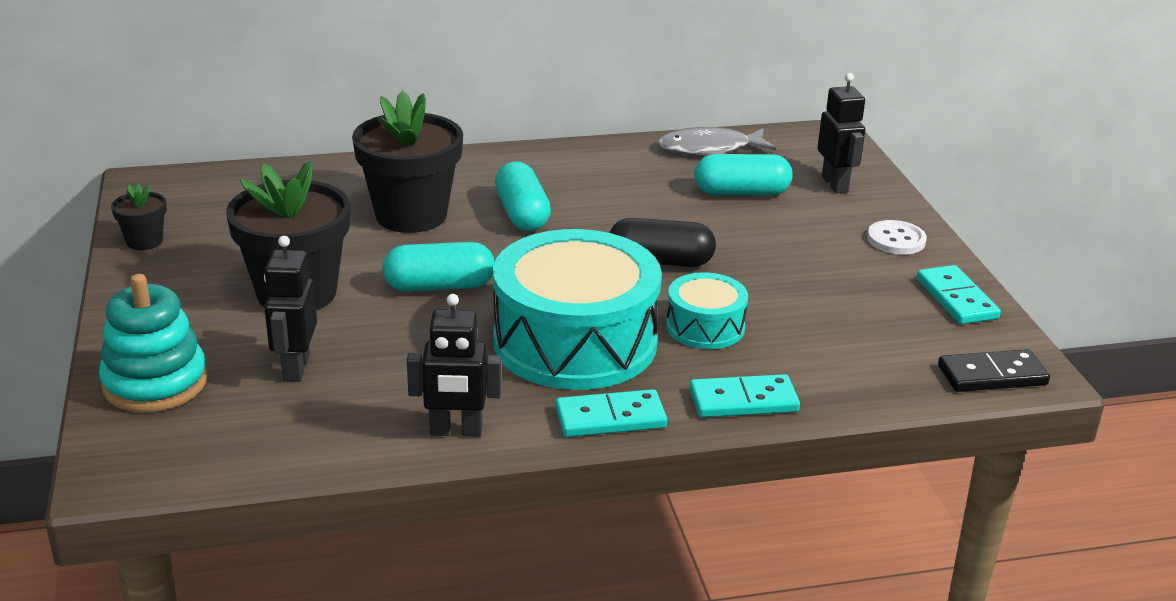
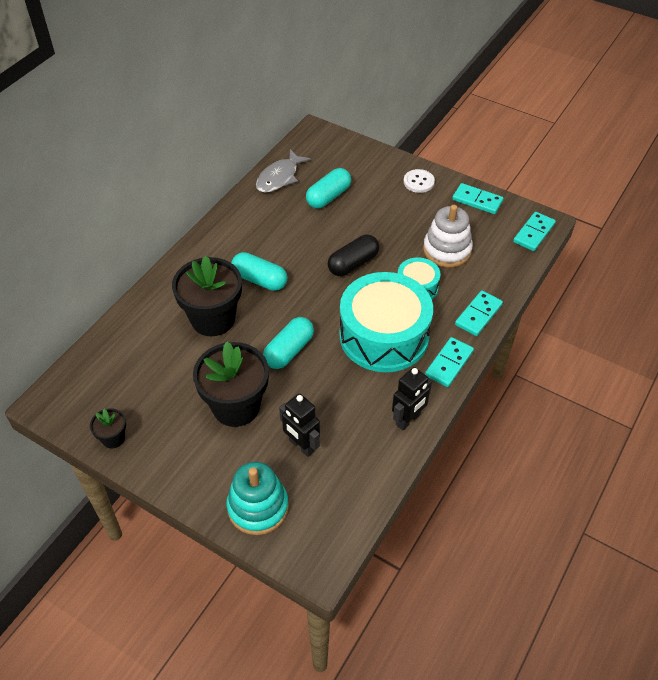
camera: 45 degrees left, 20 degrees up
(816, 318) = (447, 250): none -> white stacking toy
(835, 184) = (356, 164): black robot -> none
(992, 375) = (533, 233): black domino -> turquoise domino

